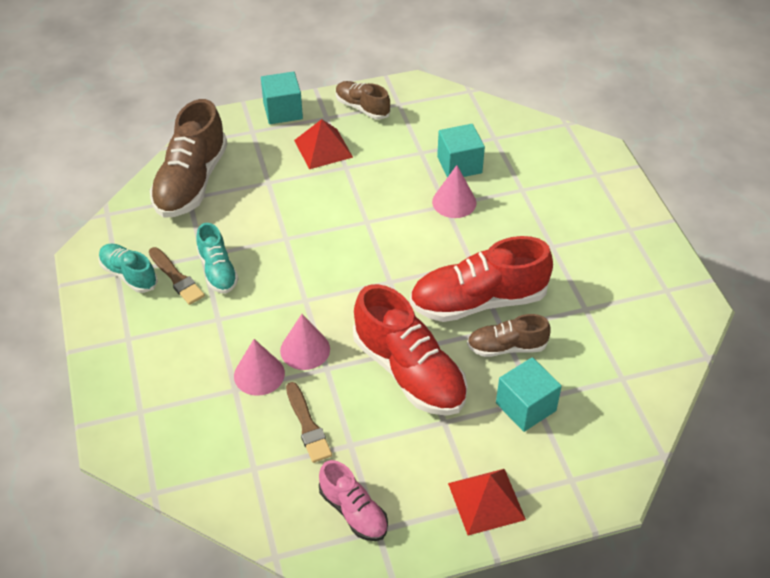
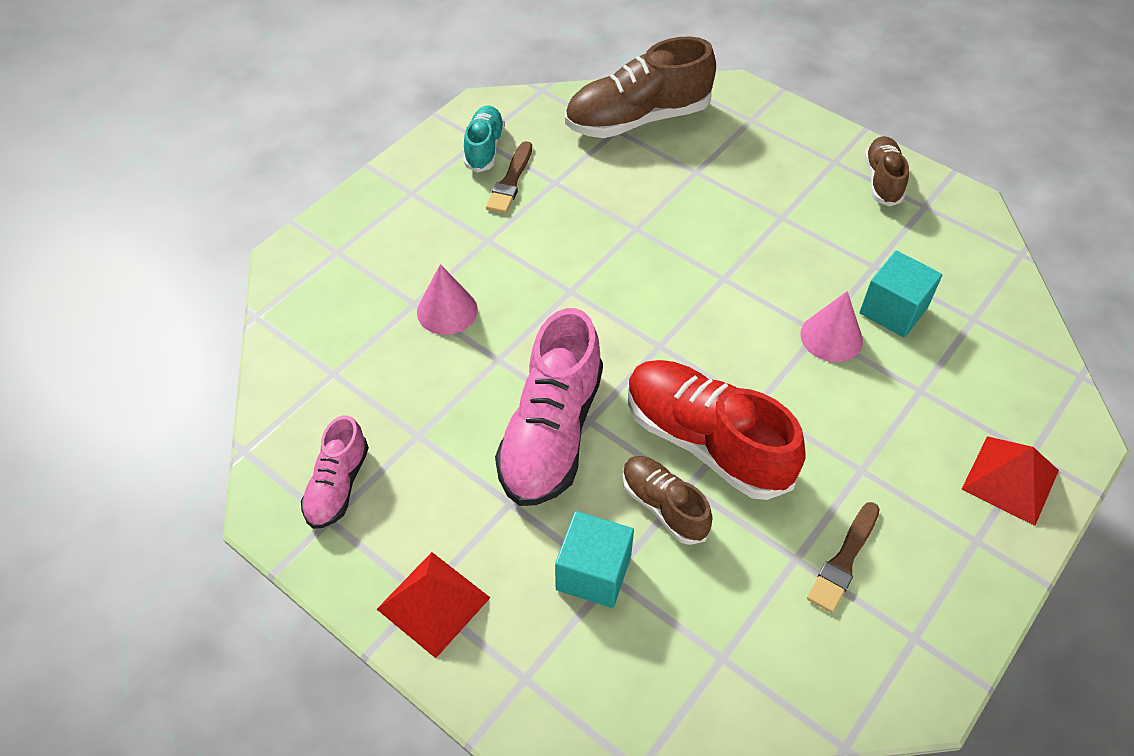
camera: 55 degrees right, 5 degrees up
(218, 271) = (546, 204): turquoise shoe -> none
(283, 111) = (804, 124): turquoise cube -> none
(305, 349) = (507, 328): pink cone -> none
(307, 425) = (415, 385): brown brush -> brown brush (844, 560)
(323, 148) = (788, 184): red pyramid -> red pyramid (1010, 479)
(409, 372) = (551, 433): red shoe -> pink shoe

